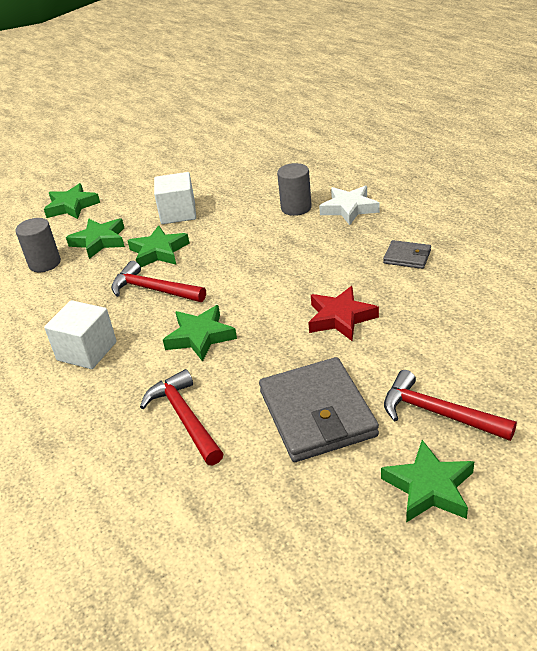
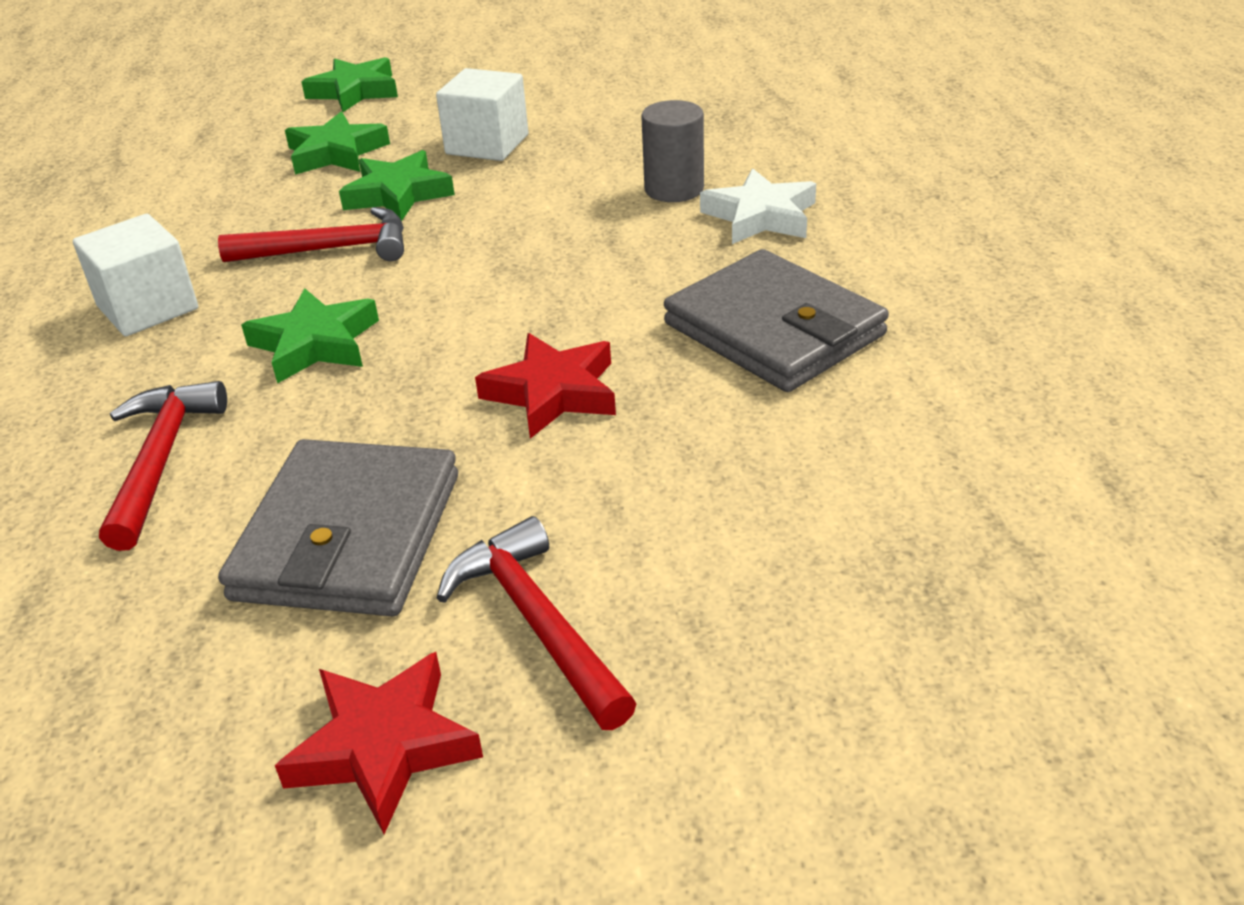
camera: 25 degrees right, 0 degrees up
(45, 263) = (233, 162): grey cylinder -> none
(154, 290) = (329, 249): red hammer -> red hammer turned 120 degrees clockwise
(407, 257) = (774, 329): grey wallet -> grey wallet, size x2.07
(429, 487) = (383, 746): green star -> red star

